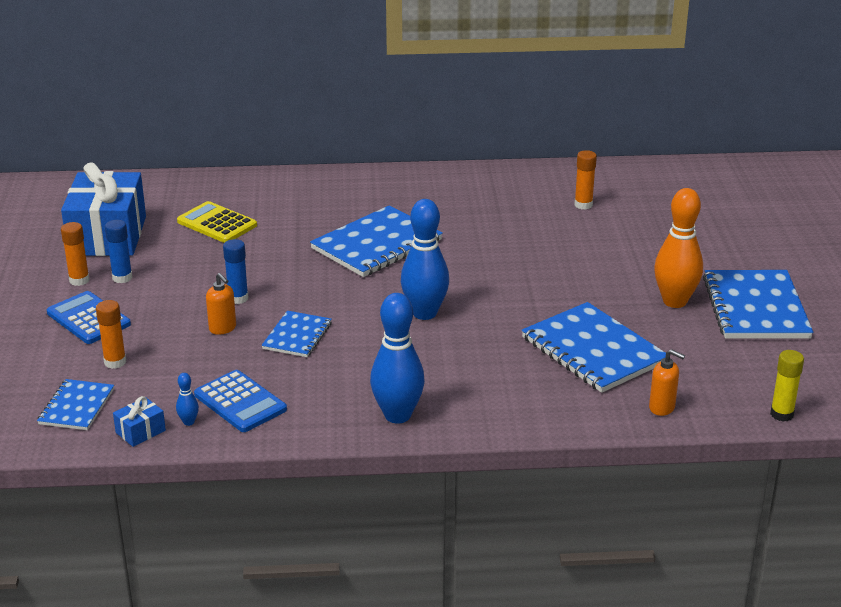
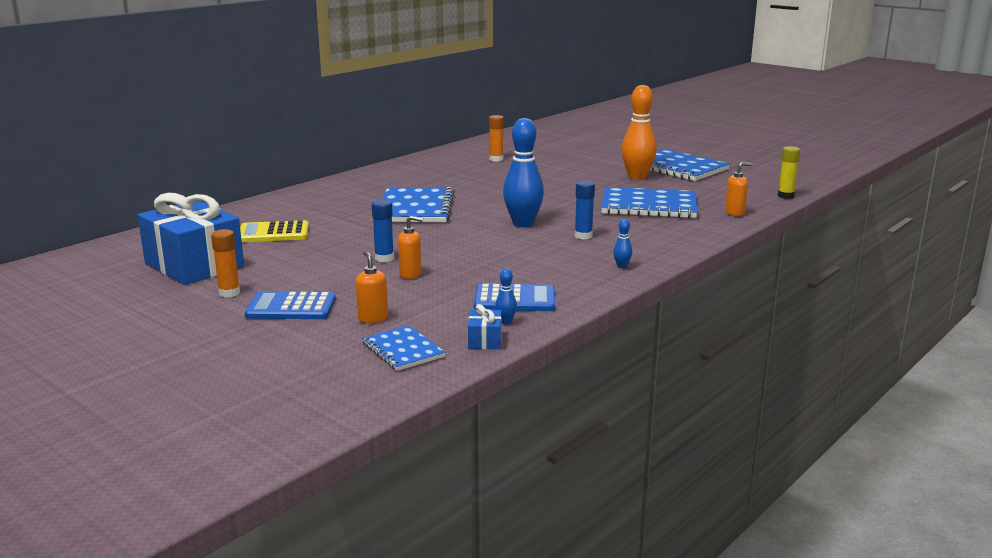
camera: 45 degrees left, 10 degrees down
(115, 362) = (373, 318): orange glue stick -> orange soap dispenser
(122, 278) = (264, 280): blue glue stick -> blue glue stick (583, 236)
(297, 336) = (471, 259): blue notebook -> none
(397, 415) = (622, 266): blue bowling pin -> blue bowling pin, size x0.42

